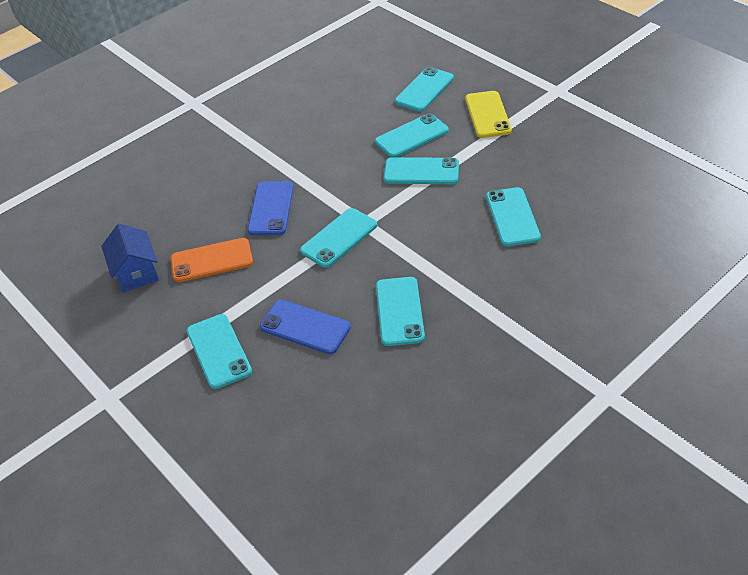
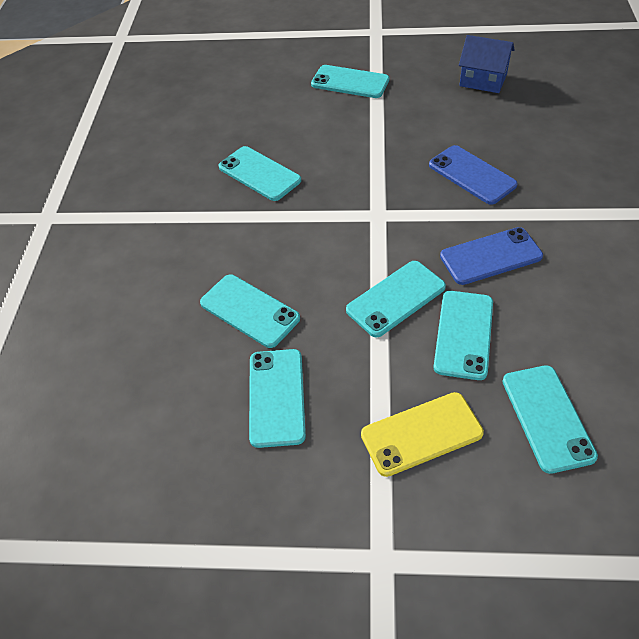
camera: 135 degrees right, 5 degrees up
(211, 260) = (447, 117): orange phone -> none
(305, 327) = (314, 125): blue phone -> blue phone (490, 256)
(339, 238) = (379, 190): turquoise phone -> turquoise phone (276, 397)
(487, 115) = (421, 434): yellow phone -> yellow phone turned 60 degrees counterclockwise

